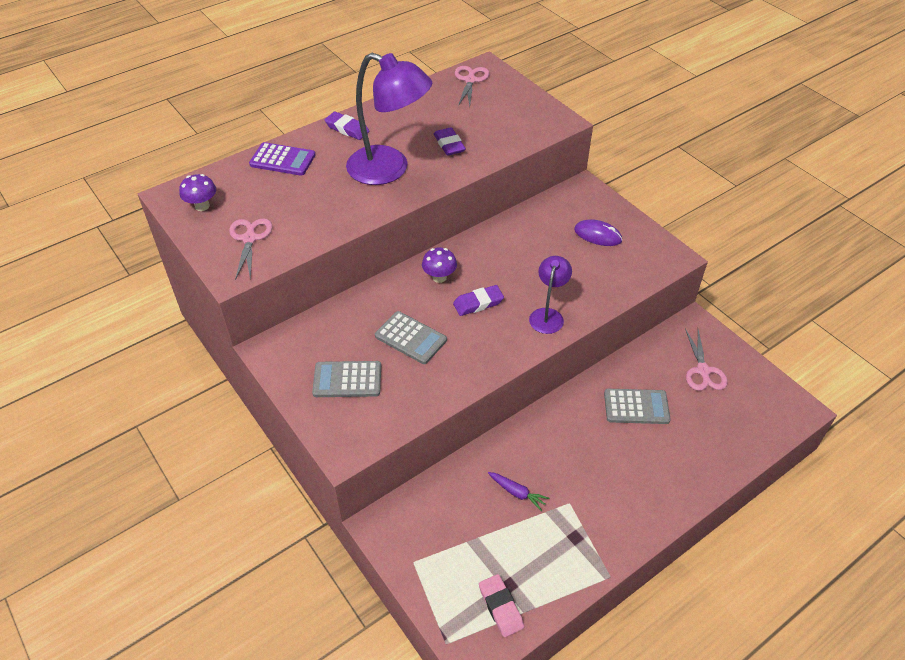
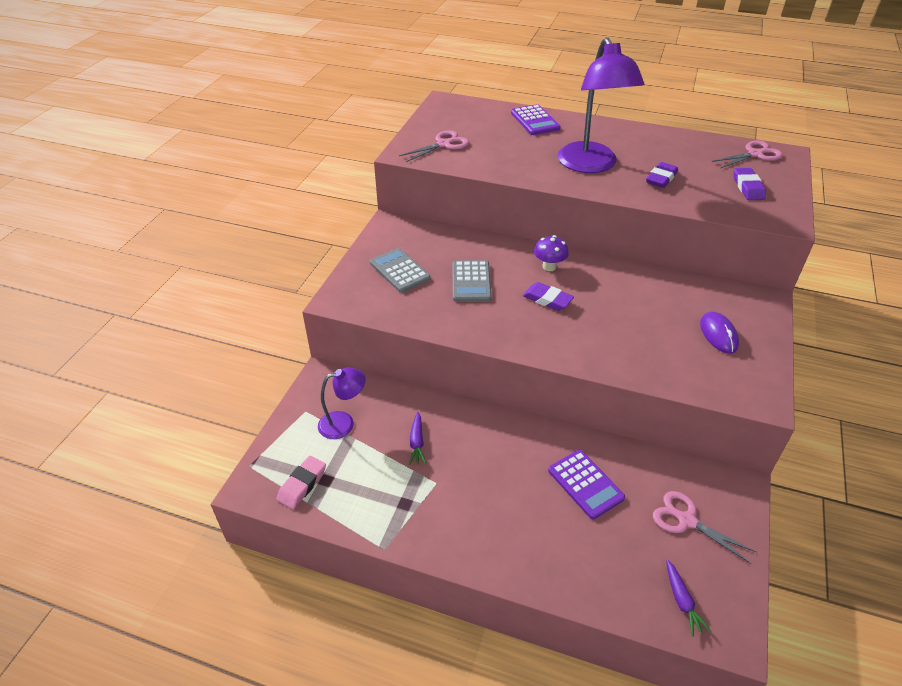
camera: 55 degrees right, 5 degrees down
(202, 206) = (450, 114): purple mushroom -> none
(347, 129) = (606, 129): purple eraser -> purple eraser (748, 187)
(548, 315) = (582, 345): purple lamp -> purple lamp (344, 423)
(636, 407) = (585, 484): grey calculator -> purple calculator
(703, 371) = (686, 520): pink scissors -> pink scissors turned 75 degrees clockwise
(761, 417) = (682, 601): none -> purple carrot

